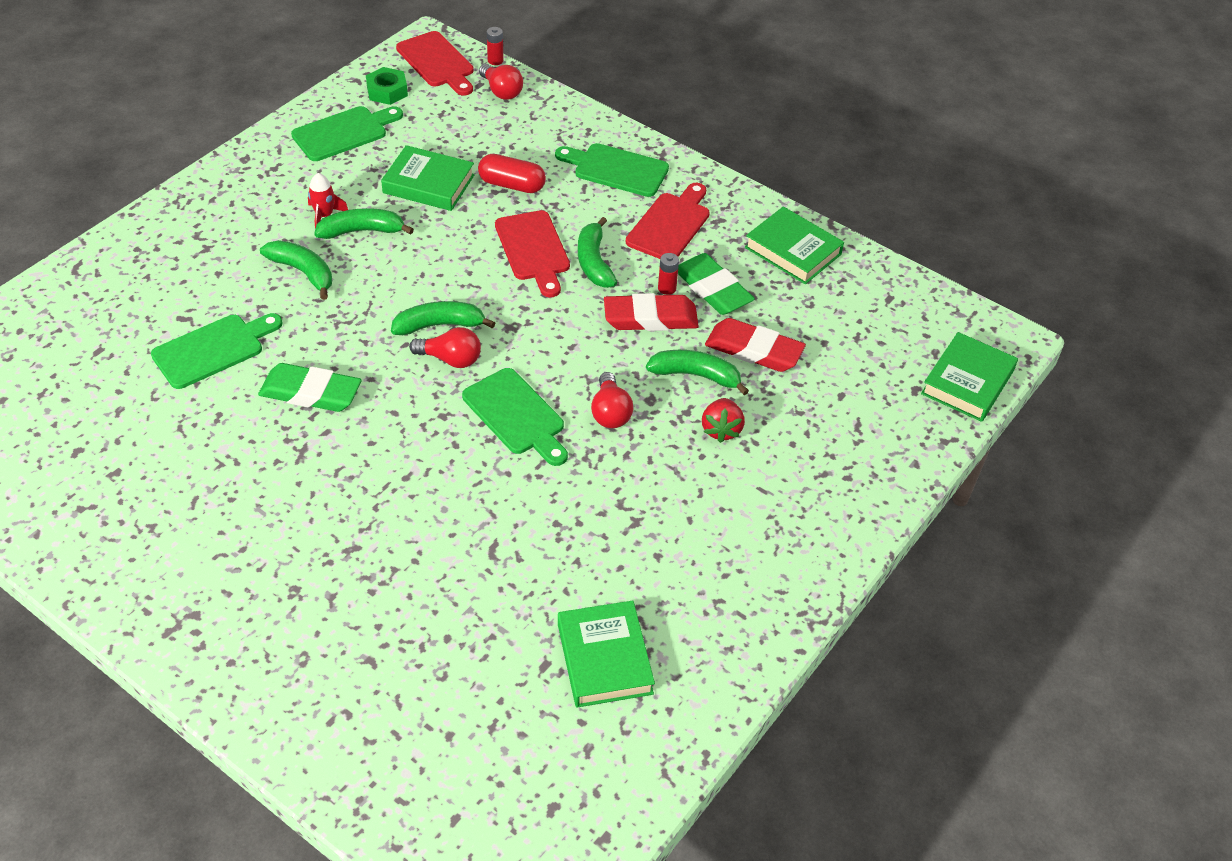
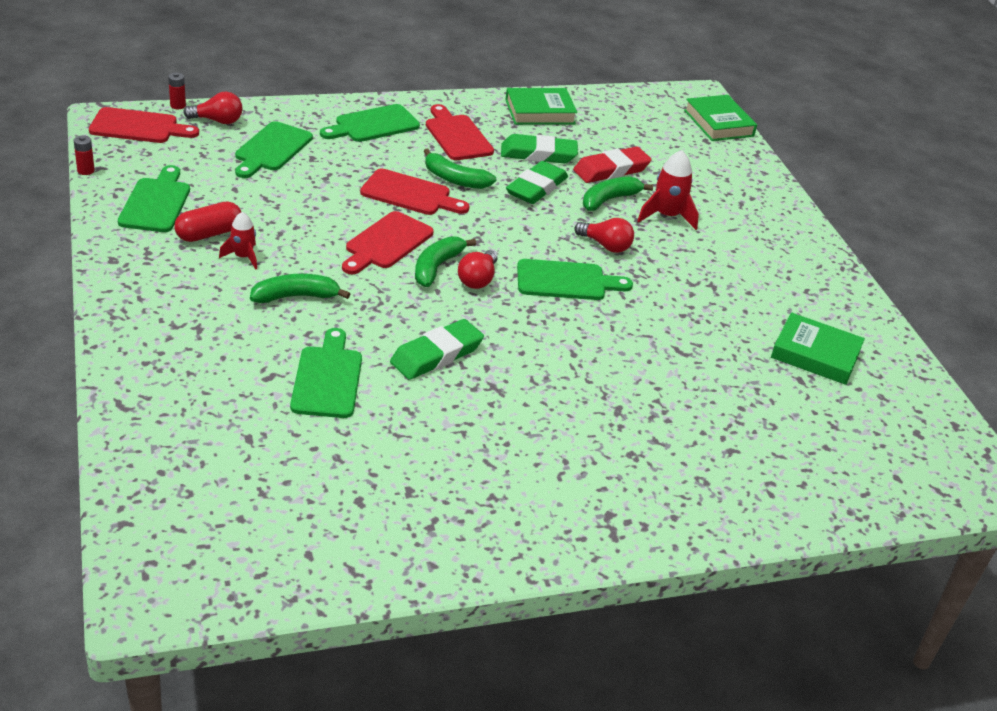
camera: 55 degrees left, 10 degrees down
(362, 231) = (286, 250): green banana -> none
(387, 91) = (137, 162): green nut -> none
(428, 184) = (276, 198): green book -> none
(440, 278) = (387, 243): none -> red cutting board
(450, 359) = (478, 279): red light bulb -> red light bulb turned 150 degrees clockwise
(498, 141) = (272, 149): none -> green cutting board
(512, 185) = (329, 168): red capsule -> red capsule (209, 234)
(650, 318) = (536, 188): red eraser -> green eraser
(667, 288) = (516, 168): red battery -> red battery (86, 171)
(721, 430) = (667, 216): red strawberry -> red rocket

